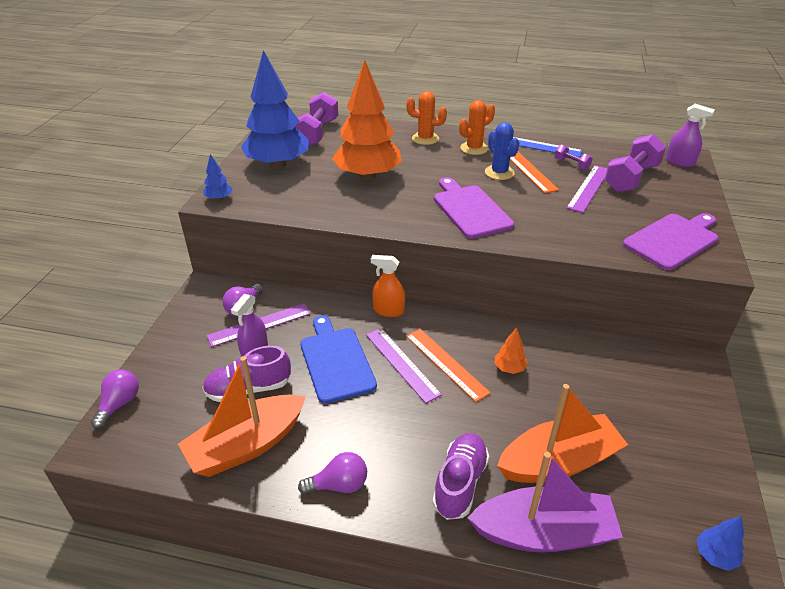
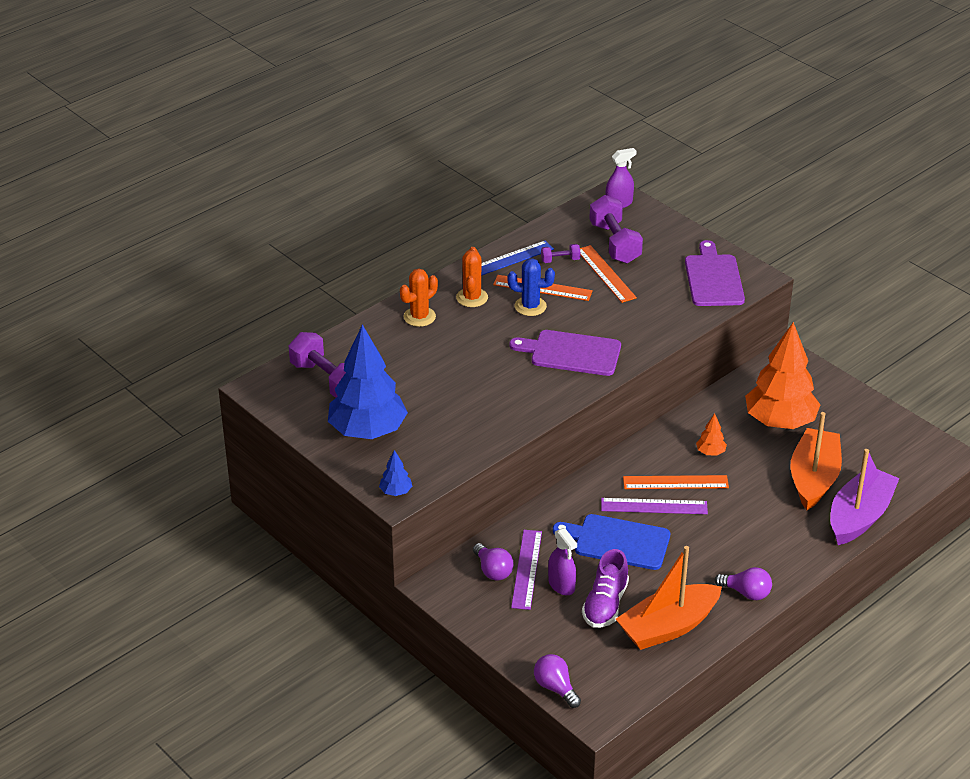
camera: 55 degrees left, 0 degrees up
(246, 445) = (668, 627): orange boat -> orange boat turned 60 degrees clockwise
(339, 485) = (746, 593): purple light bulb -> purple light bulb turned 90 degrees clockwise
(368, 176) = (453, 384): orange tree -> orange tree (780, 422)
(388, 310) = (582, 483): orange spray bottle -> none
(460, 483) = (792, 533): purple shoe -> none
(588, 188) = (605, 274): purple ruler -> orange ruler
(715, 556) = (928, 456): blue tree -> none

